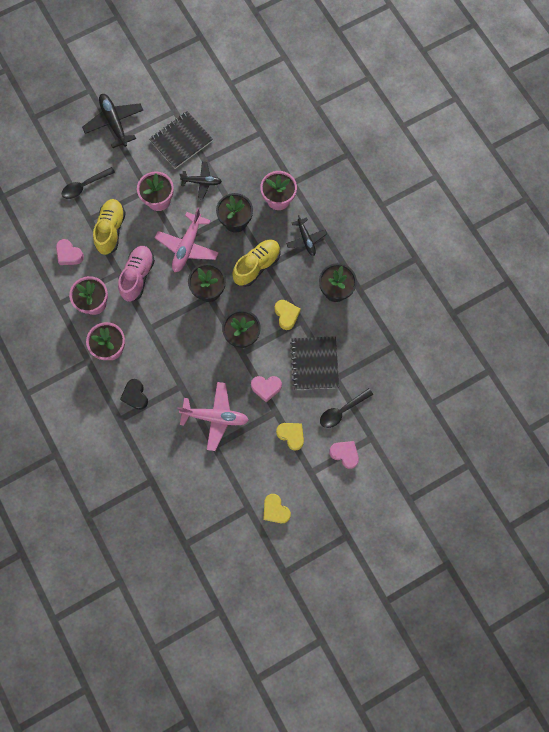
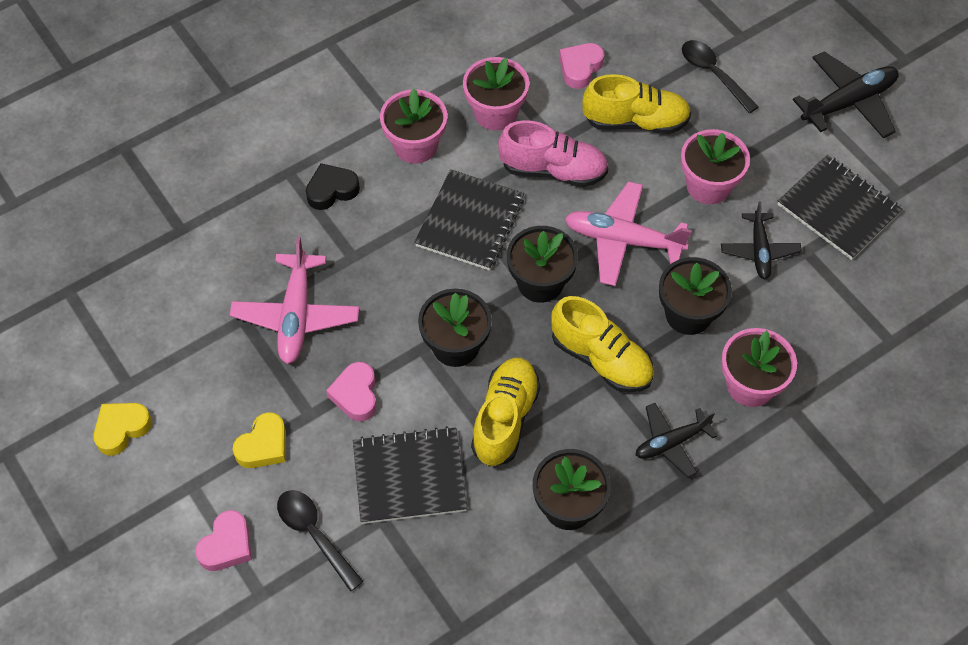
camera: 85 degrees right, 15 degrees down
(166, 322) = (470, 222): none -> black notebook
(286, 315) = (505, 419): yellow heart -> yellow shoe

